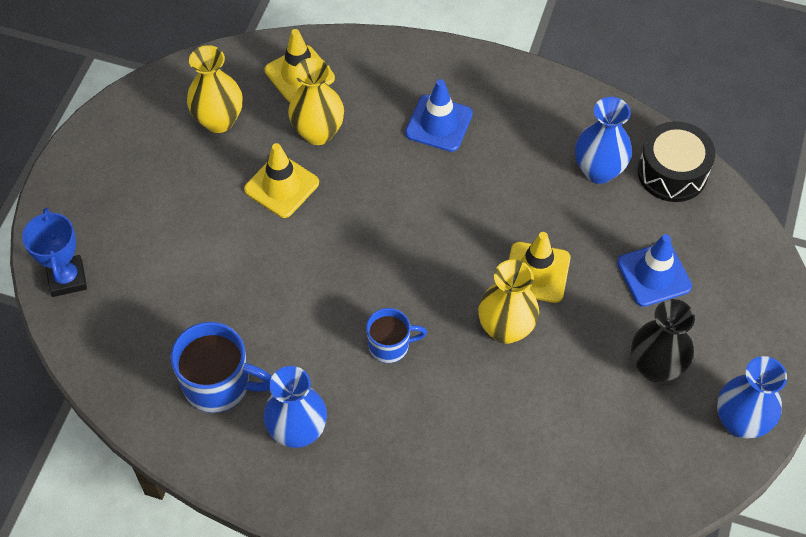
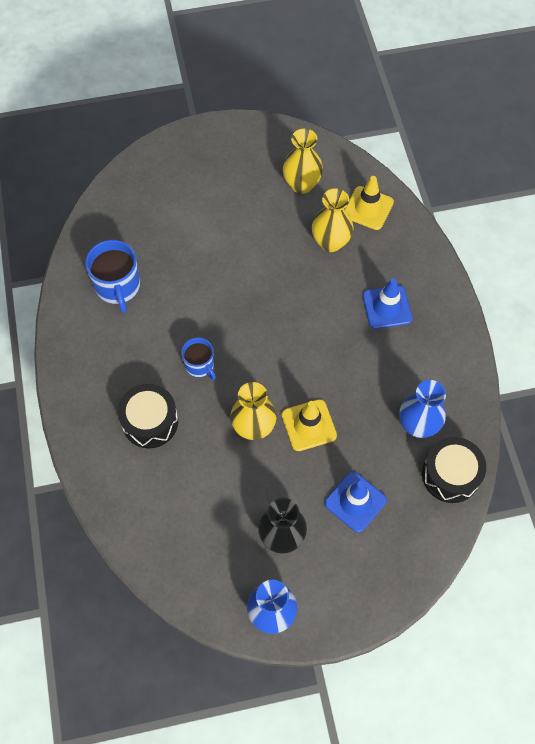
camera: 60 degrees right, 5 degrees up
(67, 278) = (141, 172): blue trophy -> none
(281, 186) = (276, 244): yellow traffic cone -> none
(298, 431) = (111, 345): blue vase -> none
(431, 436) = (150, 422): none -> black drum

